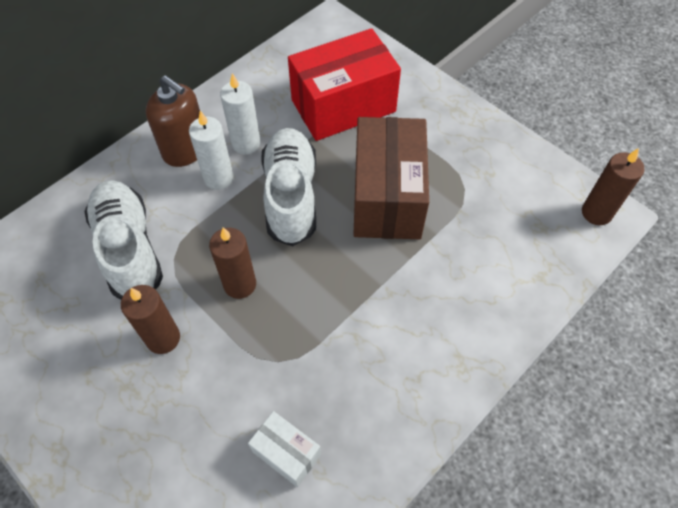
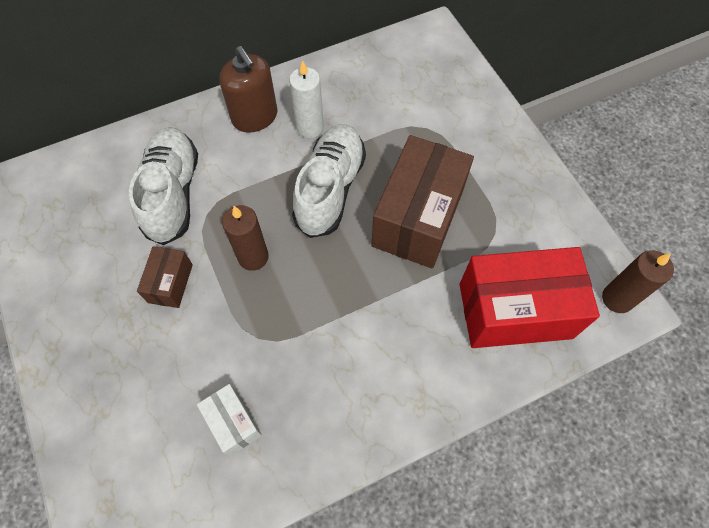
camera: 20 degrees right, 5 degrees up
(163, 338) = (170, 283): brown candle -> brown box
(218, 178) = (273, 153): white candle -> none
(343, 106) = (413, 117): red box -> red box (515, 311)

